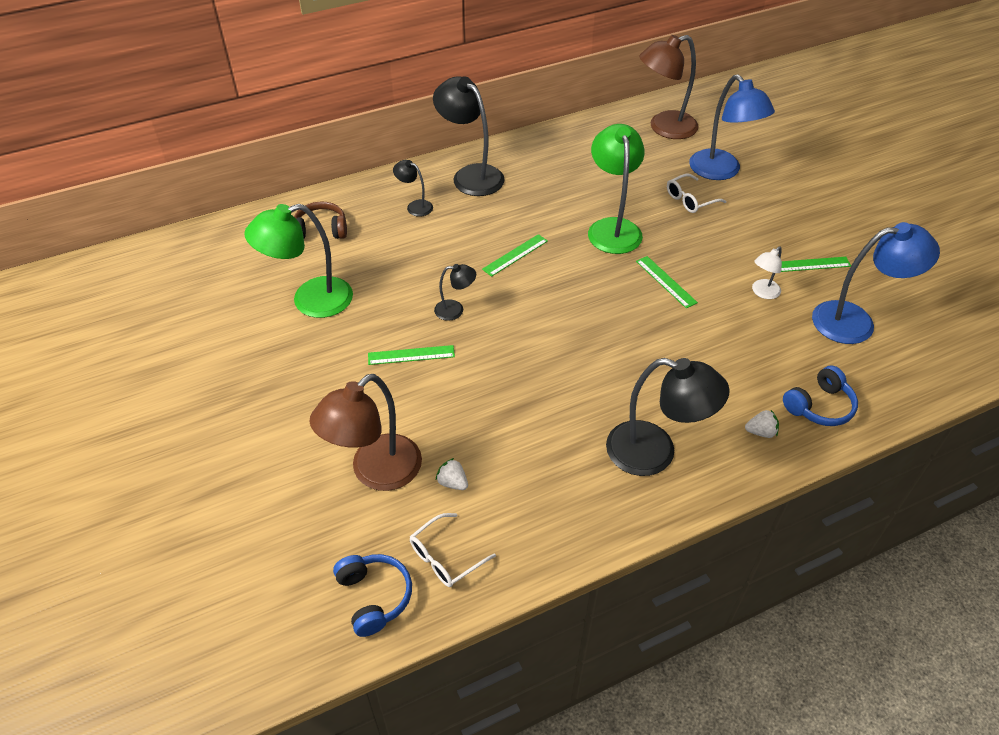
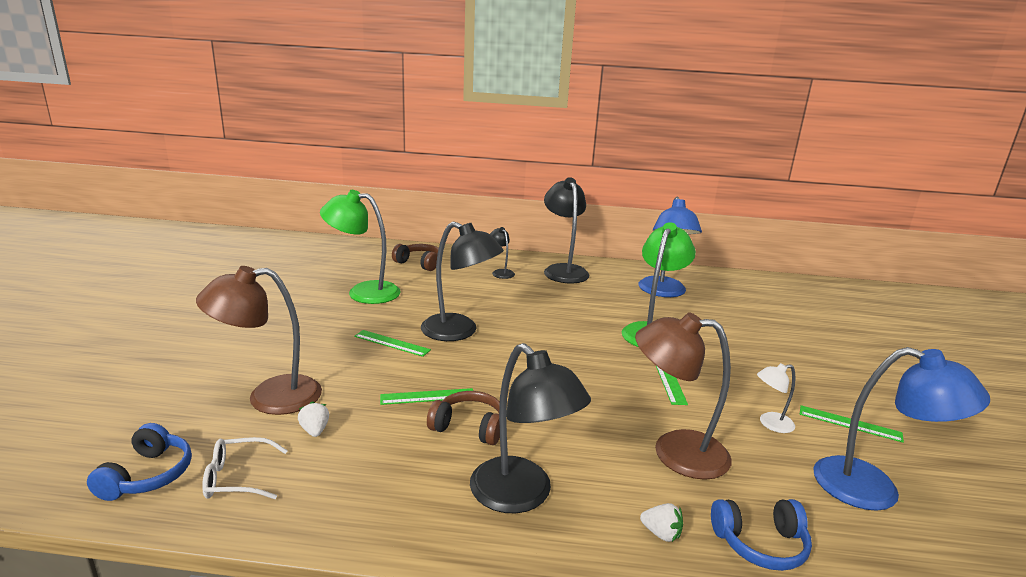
camera: 30 degrees right, 25 degrees down
(455, 310) = (459, 332): black lamp -> black lamp, size x2.03
(515, 255) = (546, 319): green ruler -> green ruler (427, 396)
(564, 412) = (469, 427): none -> brown headphones
(664, 128) = (764, 292): brown lamp -> brown lamp (675, 452)
(690, 200) = (748, 339): white glasses -> none
(721, 171) = (799, 332): blue lamp -> blue lamp (663, 292)

